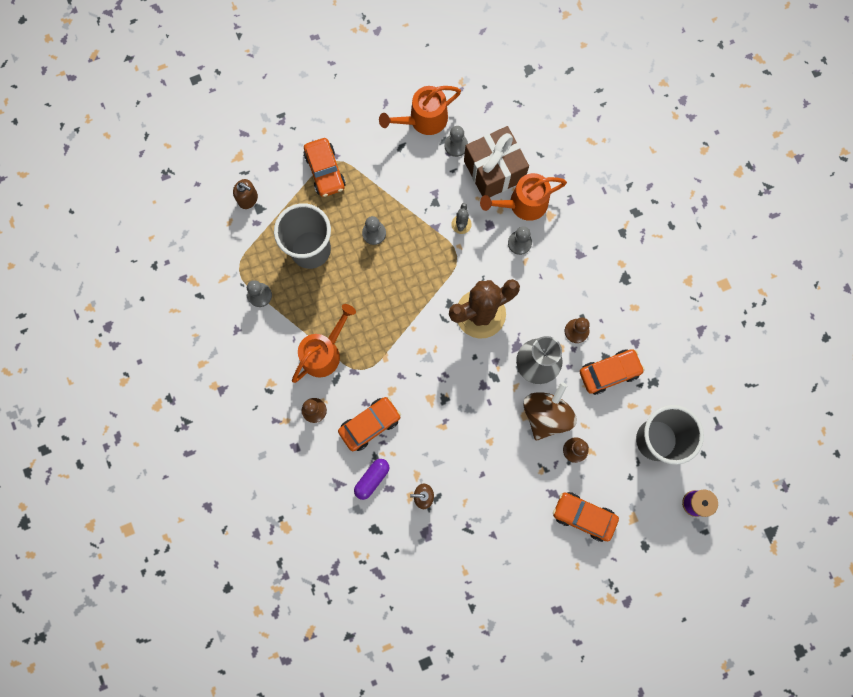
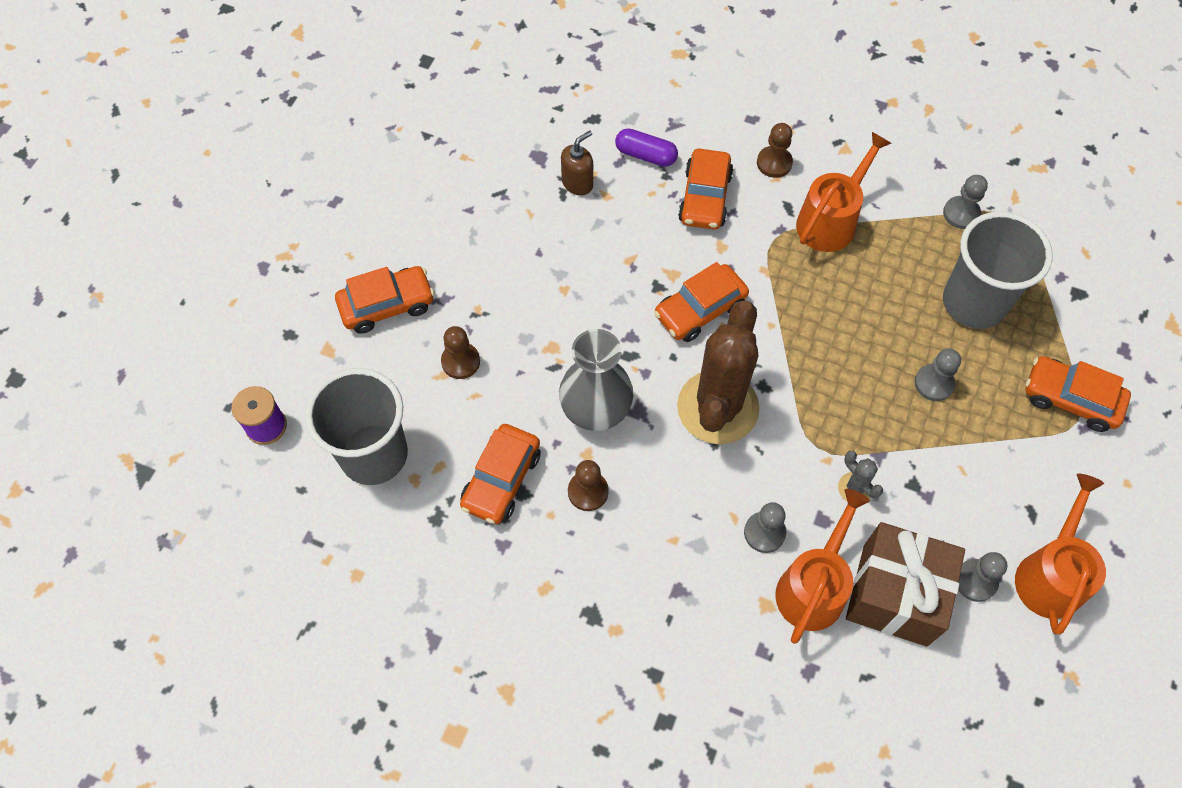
camera: 135 degrees right, 15 degrees down
(248, 199) = (1101, 292): brown soap dispenser -> none
(324, 352) = (831, 220): orange watering can -> orange watering can turned 135 degrees counterclockwise
(372, 479) = (646, 155): purple capsule -> purple capsule turned 60 degrees counterclockwise
(437, 367) = (700, 310): none -> orange car
(546, 415) = (529, 368): brown spinning top -> none

